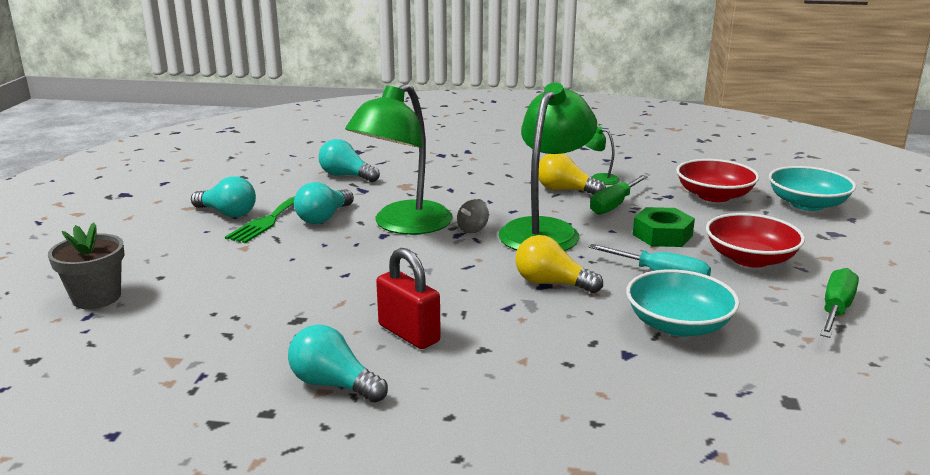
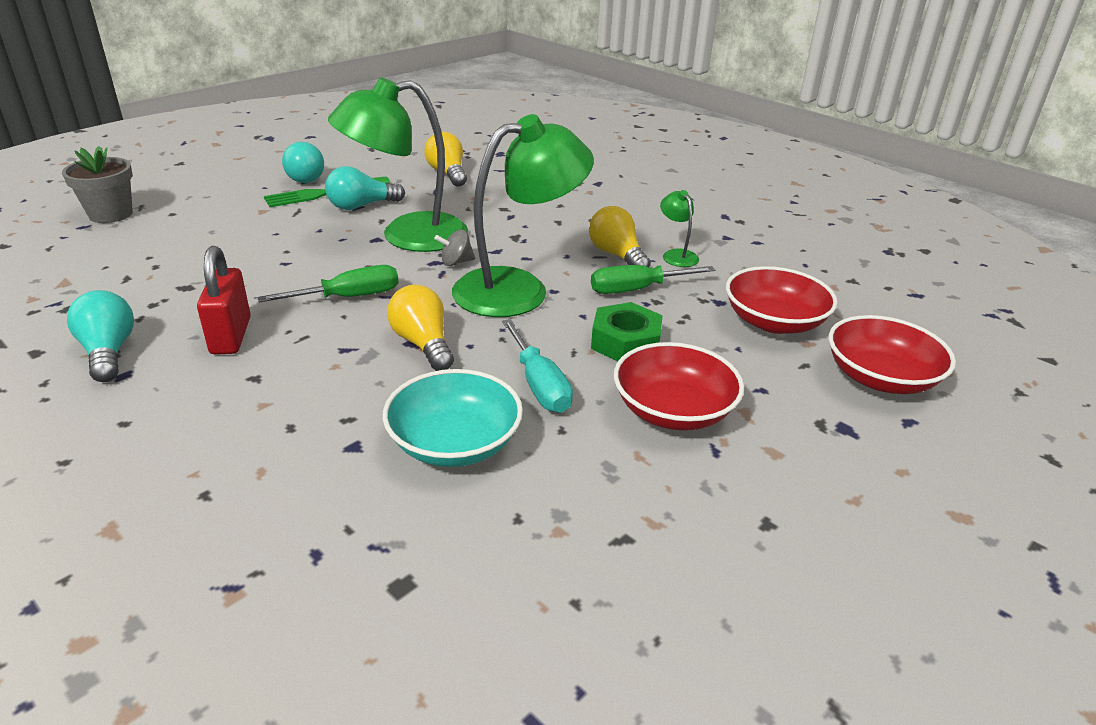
camera: 35 degrees right, 10 degrees up
(346, 176) = (447, 173): turquoise light bulb -> yellow light bulb
(807, 204) = (880, 378): turquoise bowl -> red bowl
(835, 310) = (657, 517): green screwdriver -> green screwdriver (348, 297)

